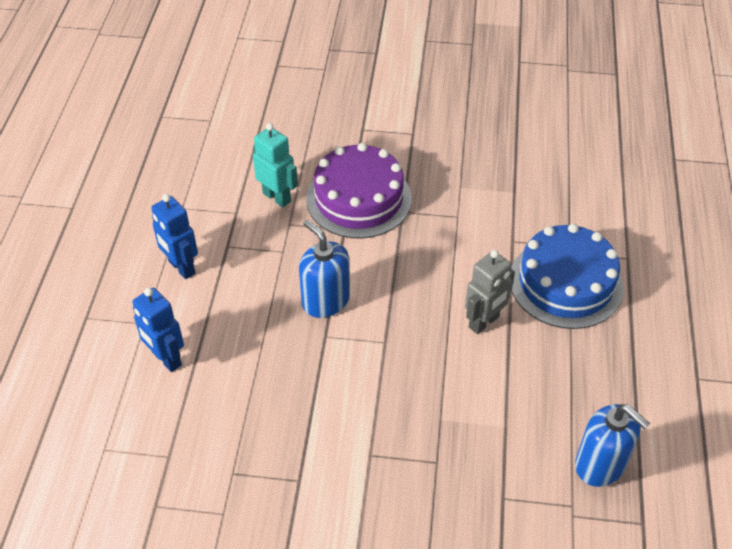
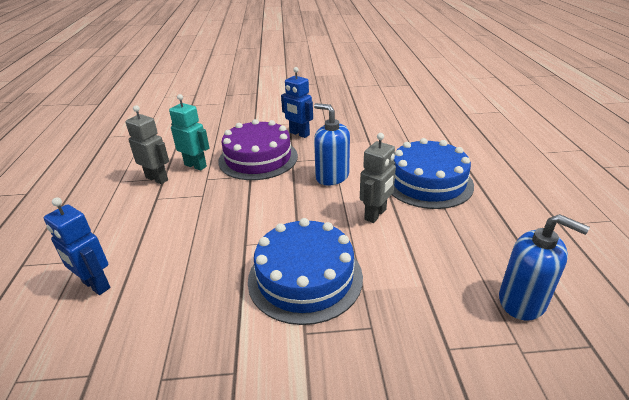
camera: 10 degrees left, 15 degrees down
(181, 267) = (116, 217): blue robot -> blue robot (299, 134)
(228, 212) = (157, 179): none -> grey robot
(325, 300) = (241, 220): blue soap dispenser -> blue soap dispenser (332, 176)
(383, 392) = (305, 278): none -> blue cake

